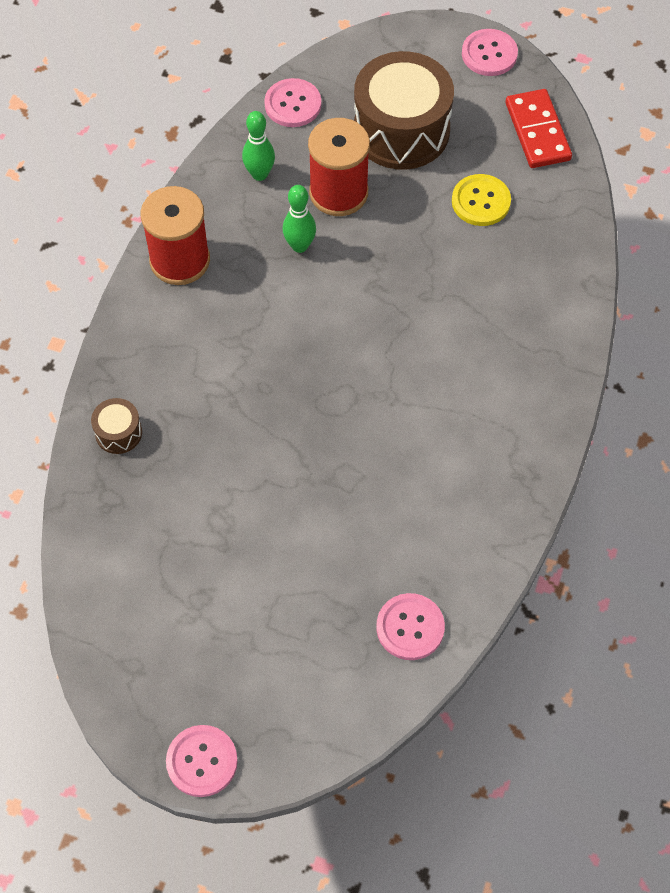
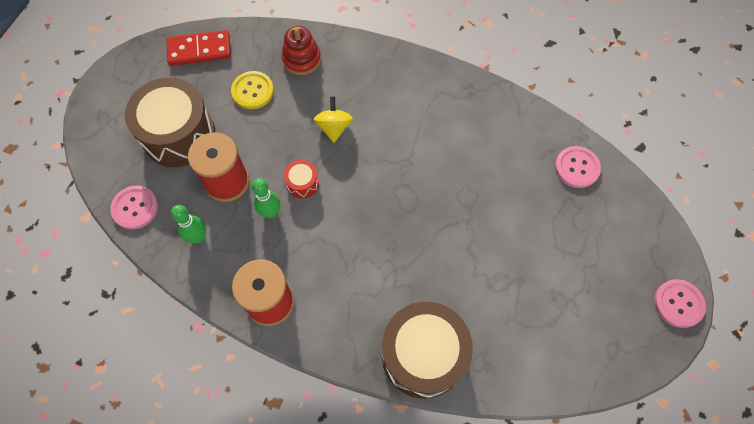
camera: 85 degrees left, 5 degrees up
(118, 433) = (423, 355): brown drum -> brown drum, size x2.29
(345, 276) = (302, 183): none -> red drum
(436, 304) = (334, 127): none -> yellow spinning top
(489, 54) = (122, 71): pink button -> none
(544, 253) = (301, 59): none -> red stacking toy

